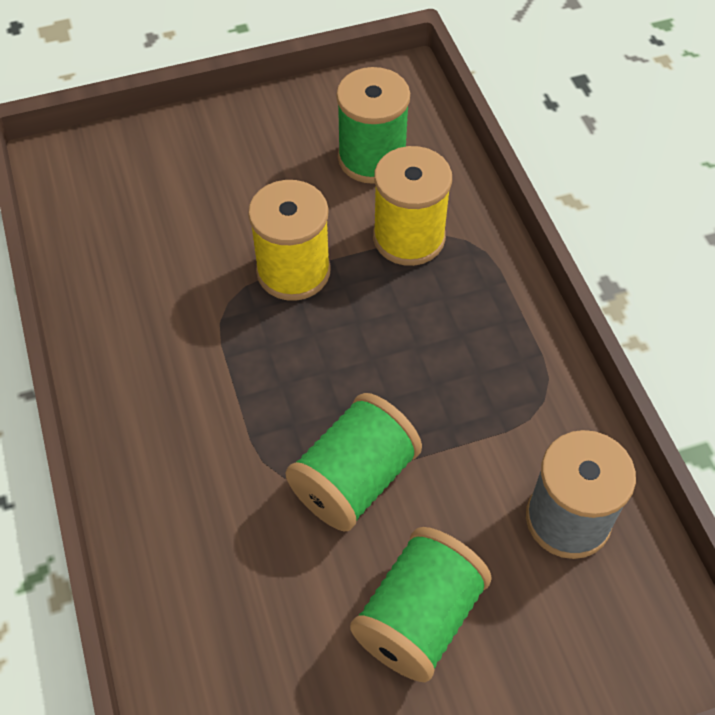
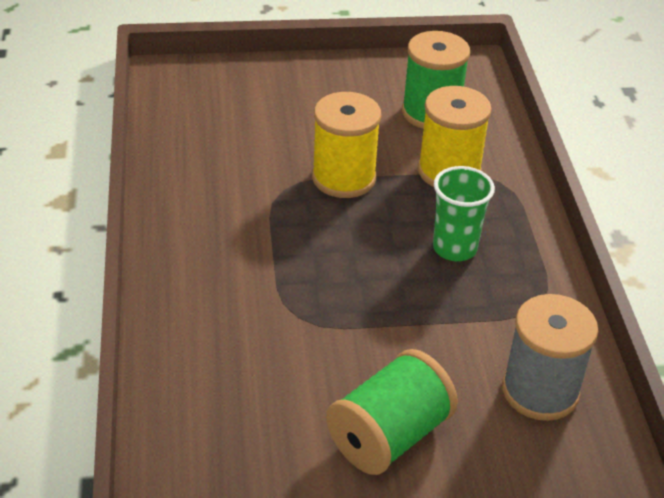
camera: 10 degrees right, 15 degrees down
(354, 479) = (358, 329): green spool -> none
(437, 344) = (454, 248): none -> green cup

